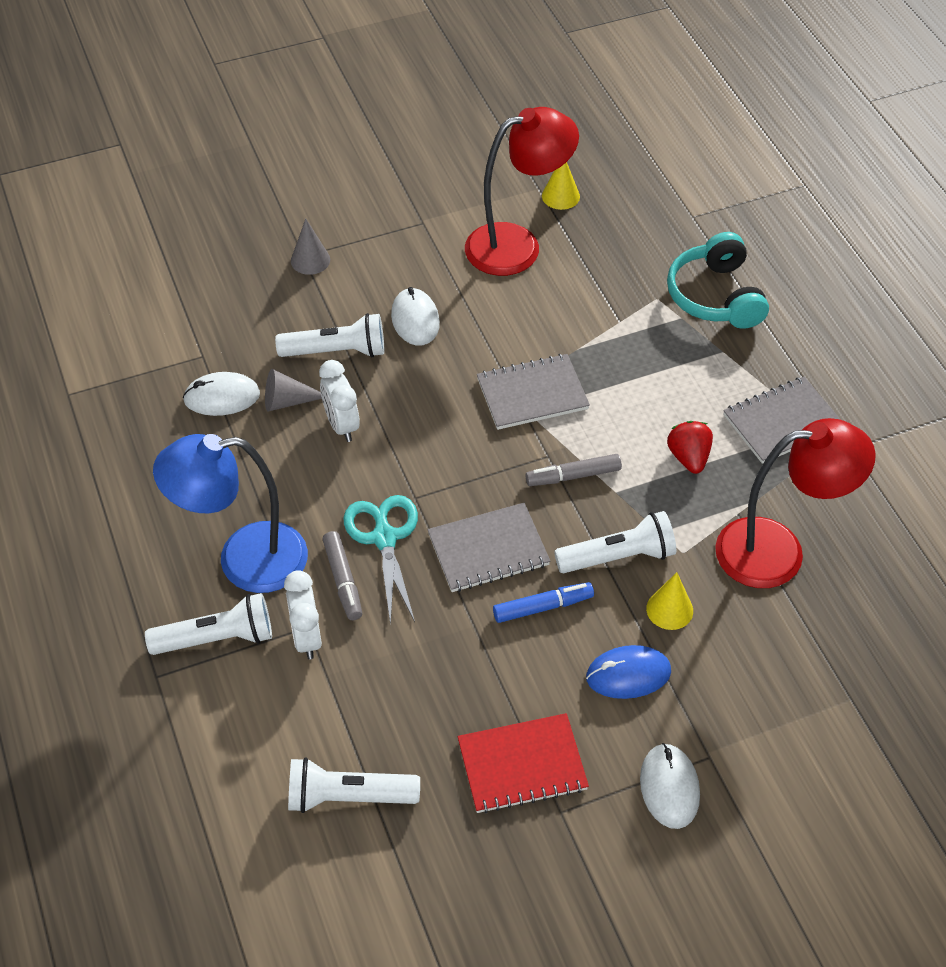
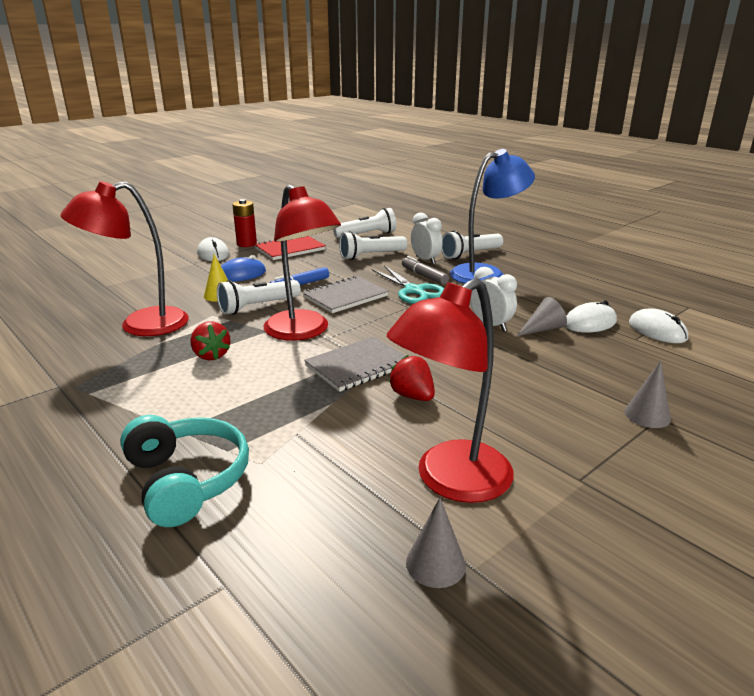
camera: 160 degrees right, 25 degrees down
(336, 351) = (541, 359): white flashlight -> white flashlight (371, 256)
(415, 320) = (498, 392): white mouse -> white mouse (657, 331)
(499, 336) = (412, 396): none -> red strawberry
(560, 196) = (435, 563): yellow cone -> grey cone
(573, 476) = (303, 332): grey marker -> red lamp
(600, 822) = (246, 244): none -> red battery
(782, 422) = (122, 390): grey notebook -> none

